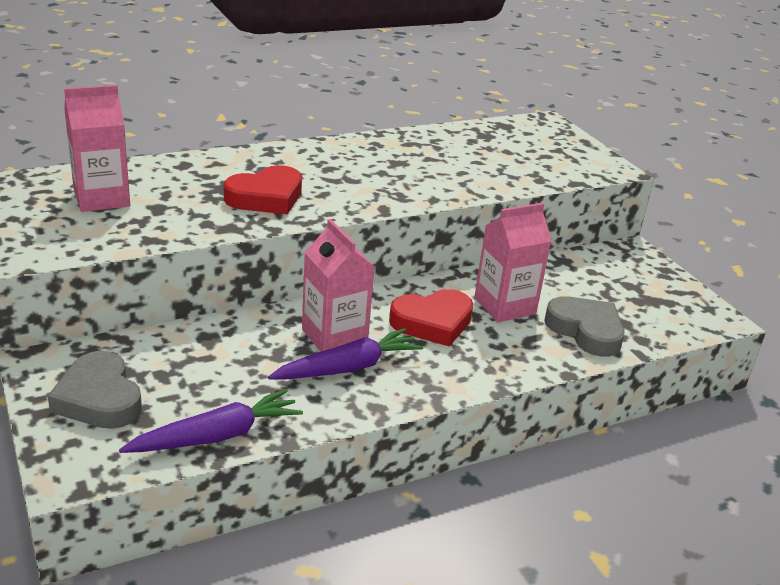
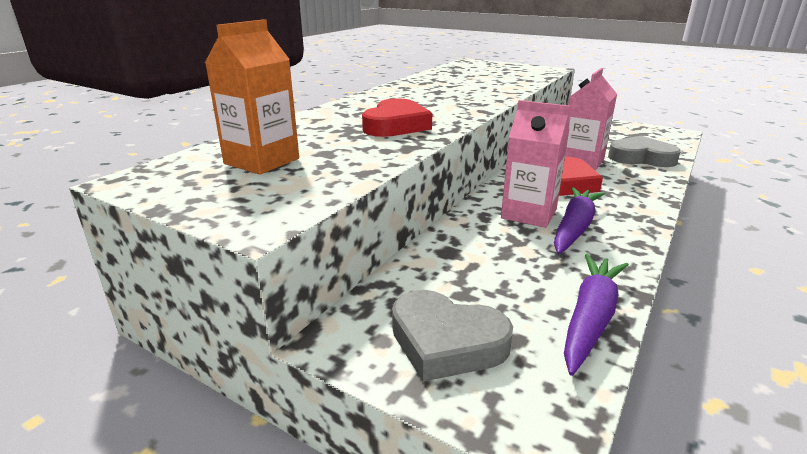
camera: 30 degrees left, 5 degrees down
(101, 198) = (262, 161): pink carton -> orange carton

